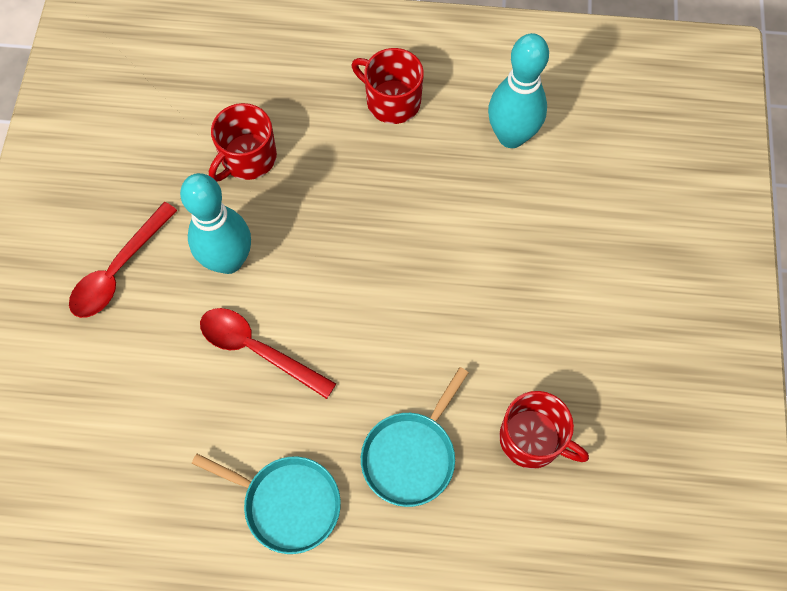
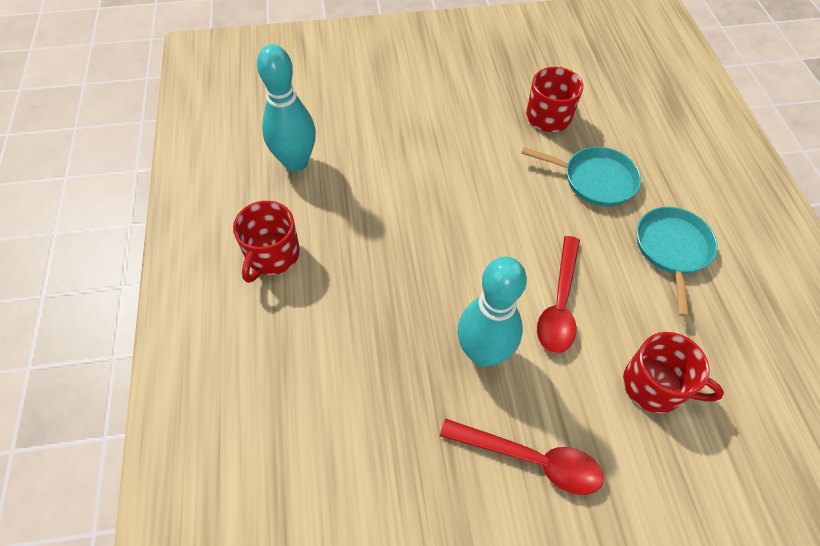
camera: 105 degrees left, 10 degrees down
(247, 158) = (364, 368): red mug -> red mug (655, 385)

